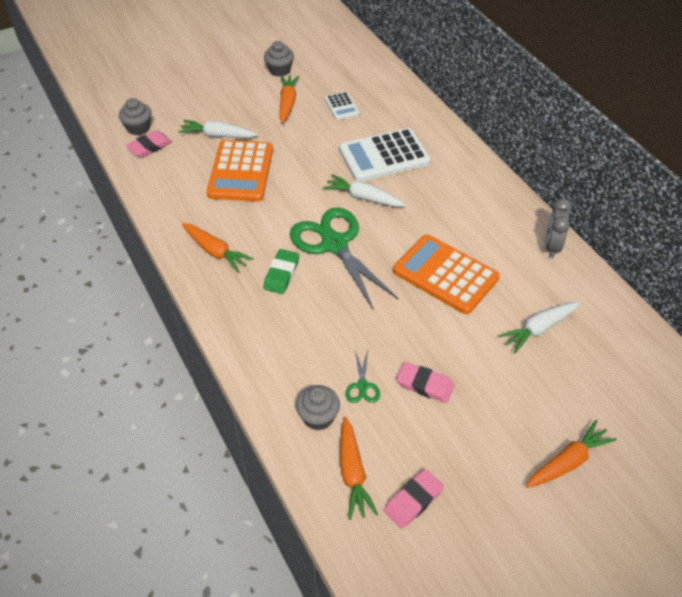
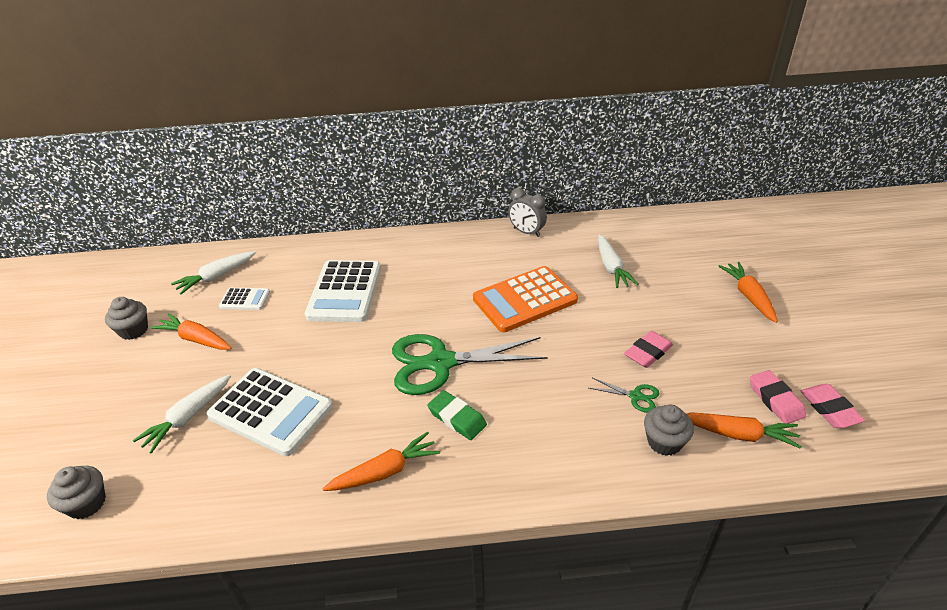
camera: 65 degrees left, 10 degrees down
(149, 147) = (138, 498): pink eraser -> pink eraser (829, 409)
(241, 172) = (271, 411): orange calculator -> white calculator
(363, 198) = (391, 323): white carrot -> white carrot (216, 277)

